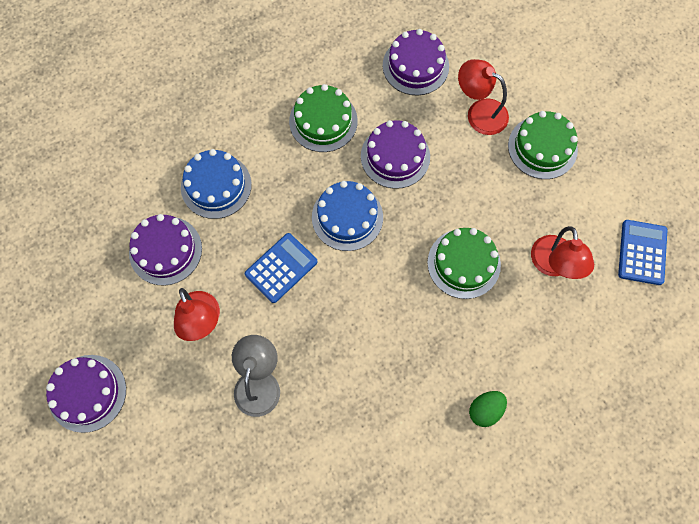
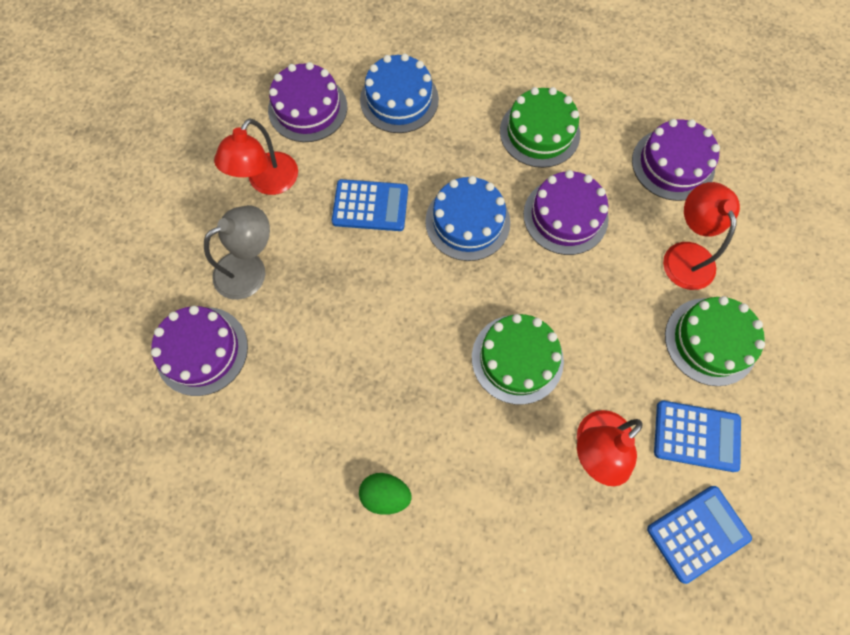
camera: 50 degrees right, 0 degrees up
(87, 393) = (138, 149): purple cake -> purple cake (202, 350)
(589, 205) = (696, 436): none -> blue calculator

